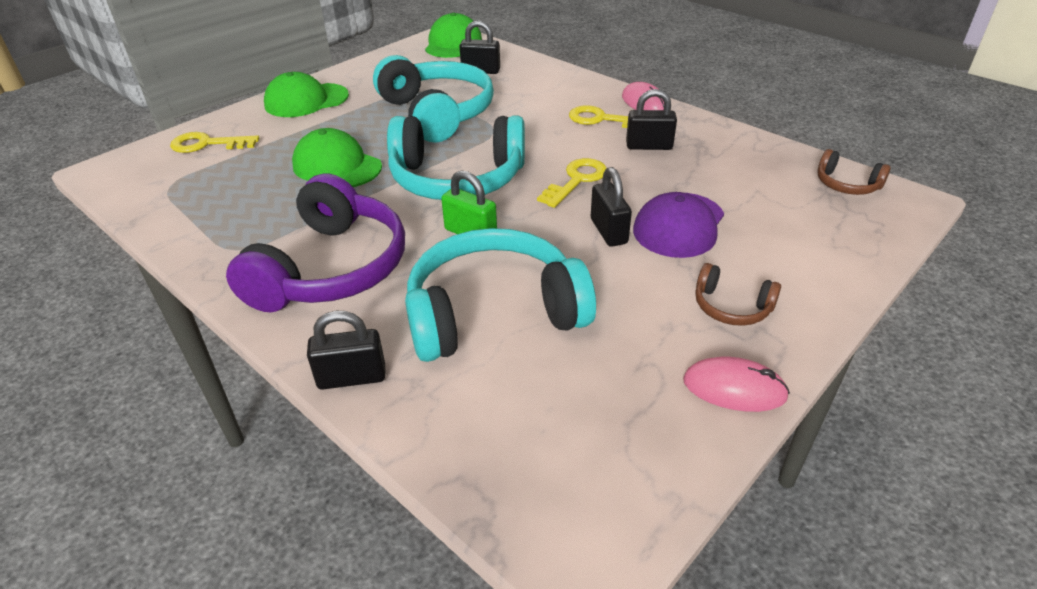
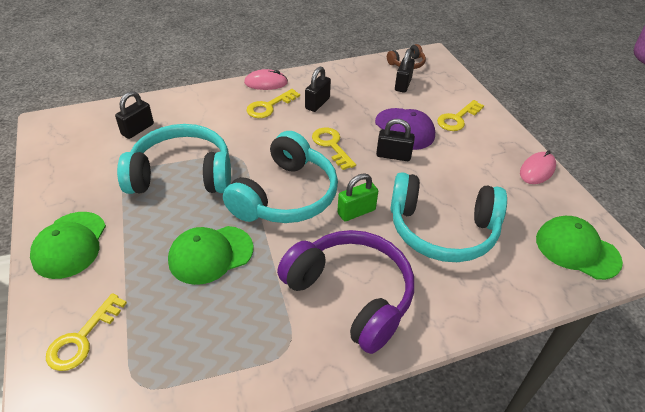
camera: 65 degrees left, 5 degrees up
(352, 377) = (471, 313): black padlock -> black padlock (403, 84)
(453, 43) = (69, 126): green cap -> green cap (577, 250)
(493, 312) = (442, 230): turquoise headphones -> turquoise headphones turned 90 degrees counterclockwise
(731, 307) = (481, 144): brown headphones -> none
(768, 267) = (457, 119): none -> yellow key

